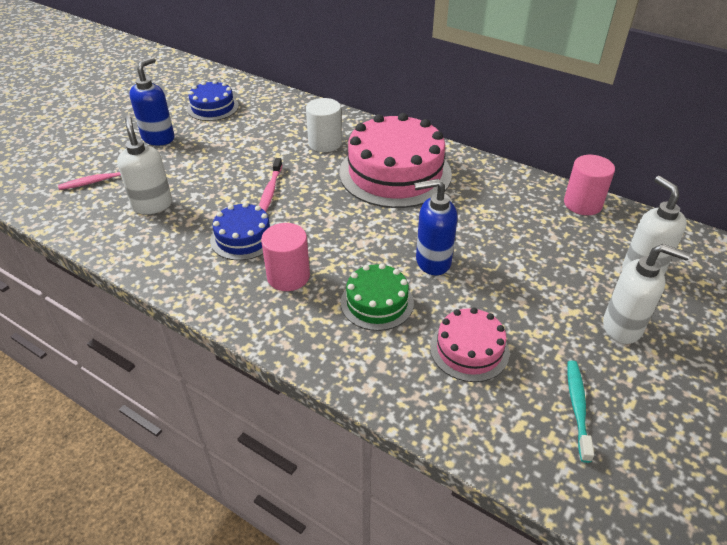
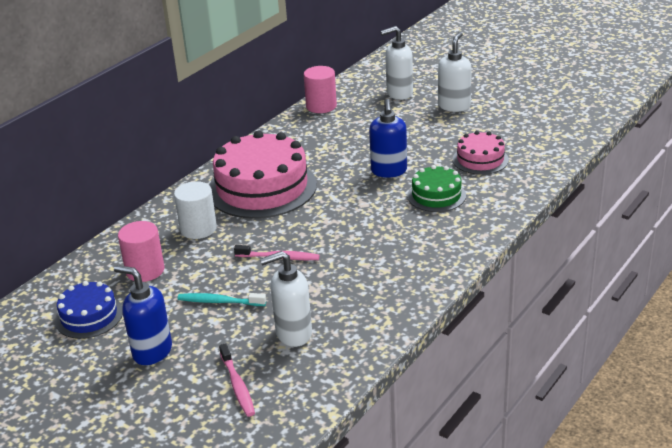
camera: 85 degrees left, 10 degrees down
(243, 238) = (353, 267): blue cake -> none
(288, 276) = (407, 238): pink cylinder -> pink cylinder (145, 270)
(577, 408) = (522, 127): turquoise toothbrush -> turquoise toothbrush (219, 302)

